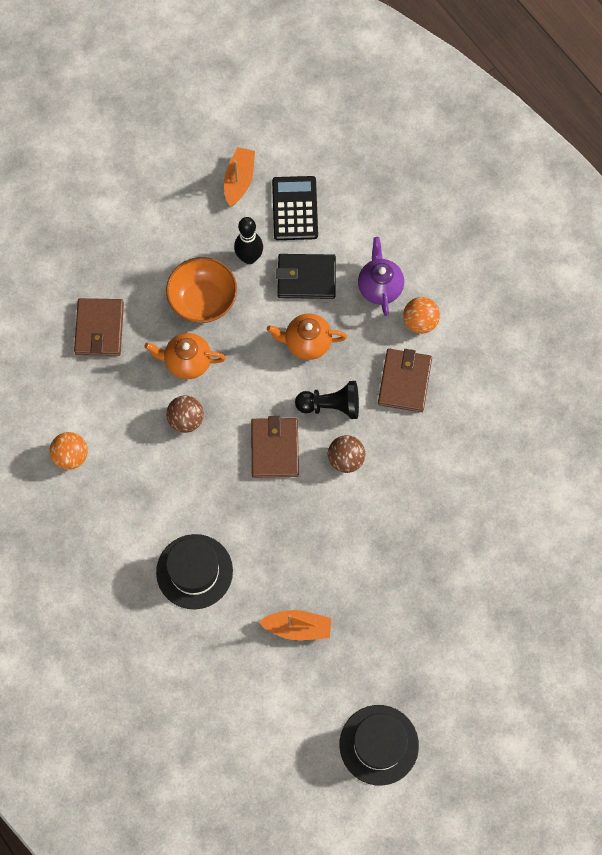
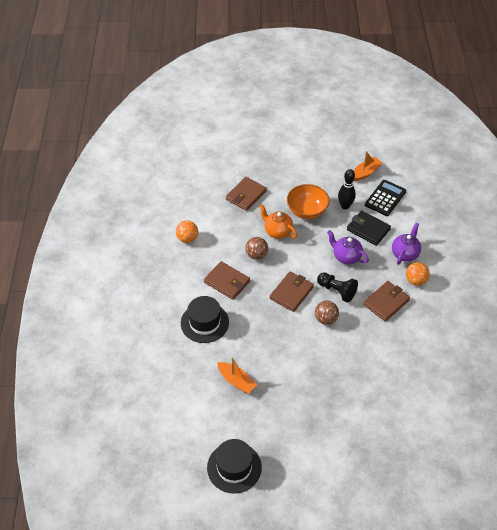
camera: 35 degrees right, 20 degrees down
(177, 489) = (227, 282): none -> brown wallet
(307, 343) = (346, 257): orange teapot -> purple teapot

